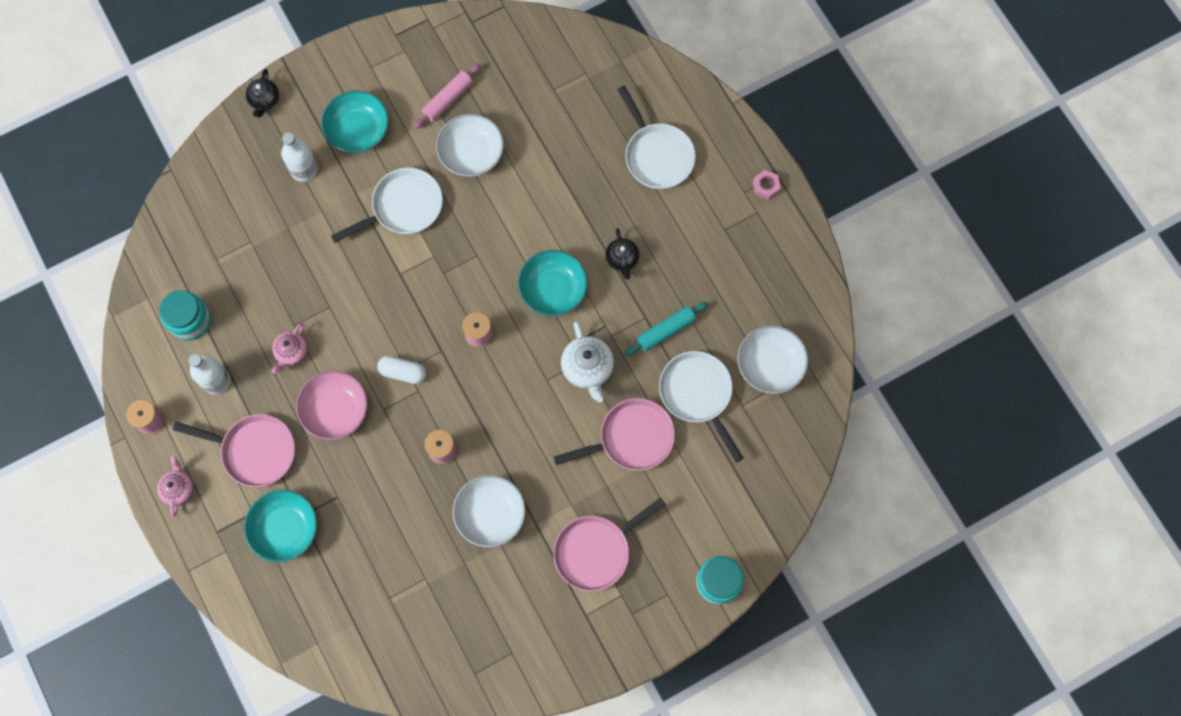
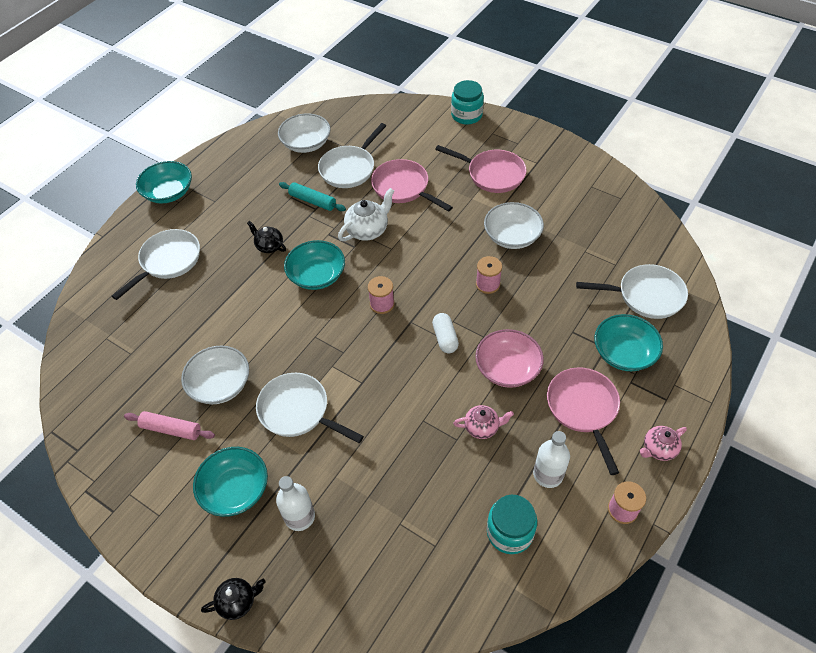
camera: 115 degrees left, 20 degrees down
(333, 600) = (646, 295): none -> white pan
(622, 259) = (269, 246): black teapot -> black teapot turned 105 degrees counterclockwise
(765, 186) = (169, 193): pink nut -> turquoise bowl

